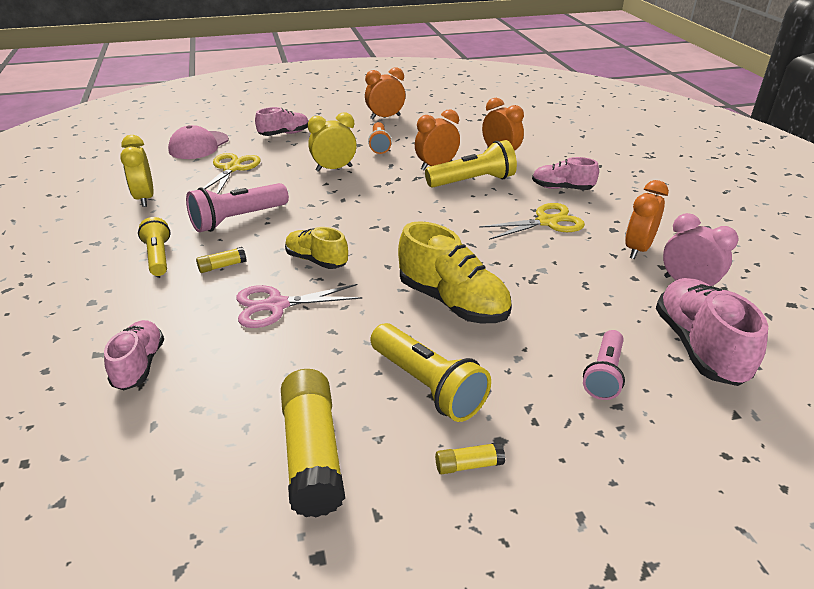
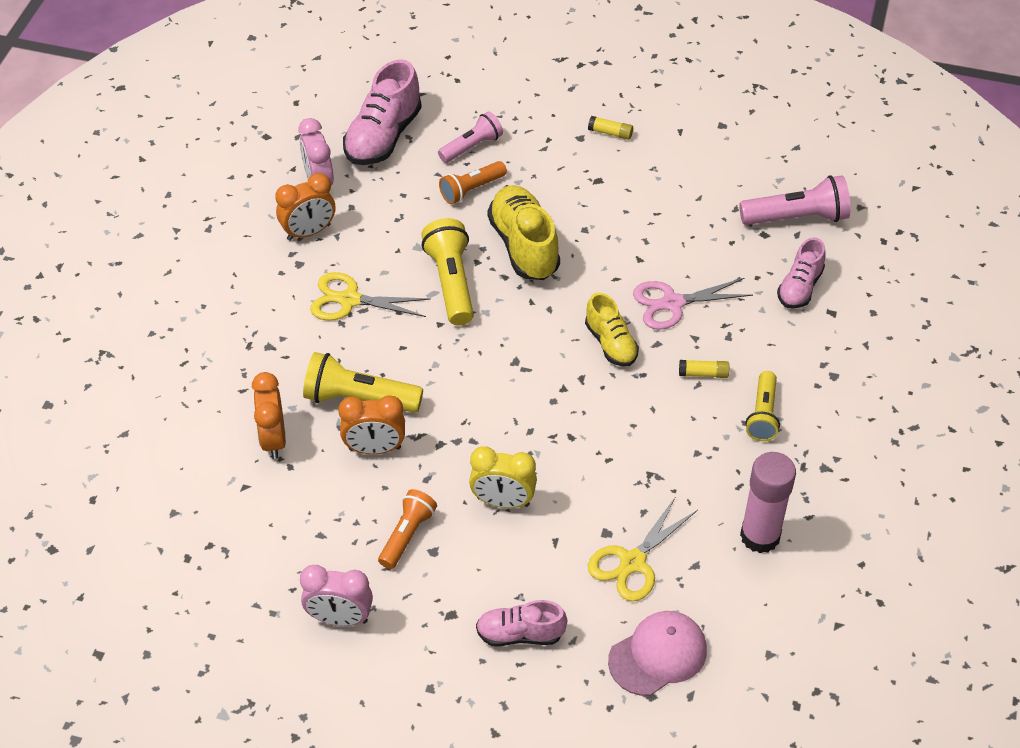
camera: 150 degrees left, 15 degrees up
(145, 198) = (760, 536): yellow clock -> pink glue stick
(238, 219) = (663, 444): pink flashlight -> pink flashlight (797, 217)
(276, 305) = (672, 303): pink scissors -> pink scissors turned 150 degrees clockwise
(312, 453) = (699, 175): yellow glue stick -> none
(385, 117) = (340, 618): orange clock -> pink clock
(427, 385) = (598, 188): yellow flashlight -> yellow flashlight (451, 282)
(553, 331) = (471, 189): none -> orange flashlight
(562, 188) = (275, 342): pink shoe -> none

